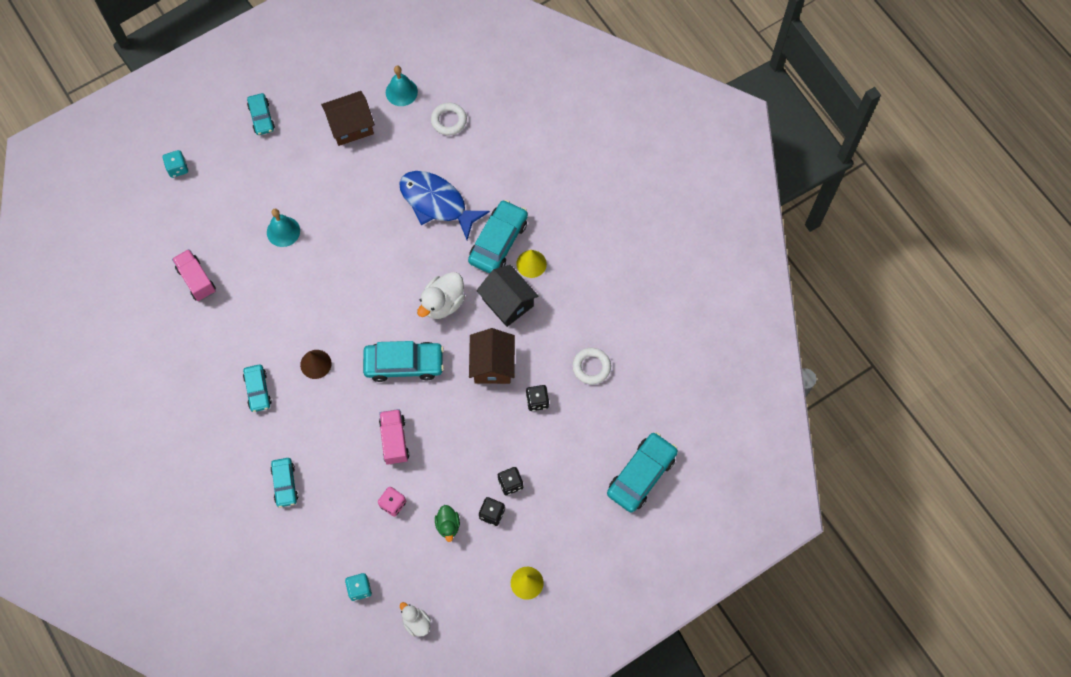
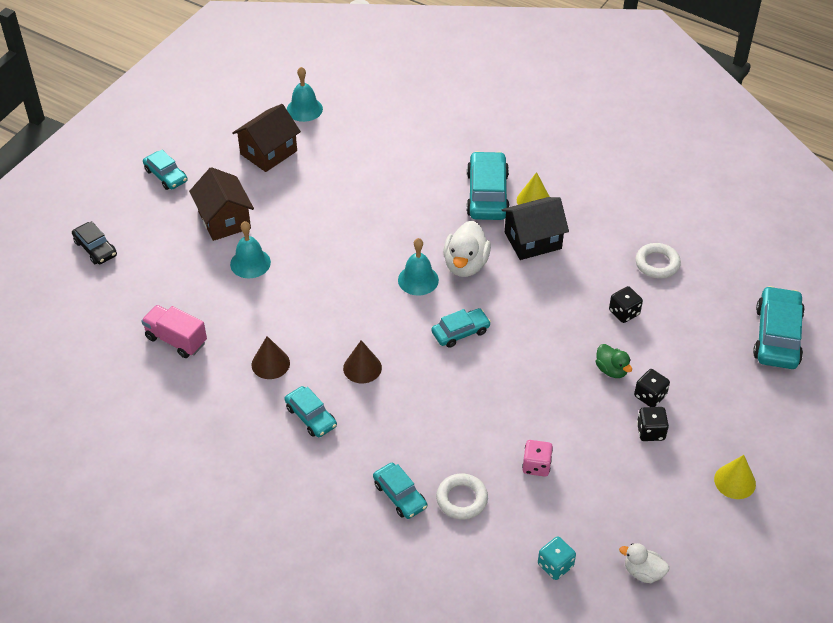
camera: 25 degrees left, 20 degrees down
(178, 168) = (95, 248): turquoise dice -> black car
(252, 331) = (270, 364): none -> brown cone
(394, 440) = (497, 405): pink truck -> none
(399, 302) = (418, 280): none -> turquoise bell
(404, 364) = (460, 332): turquoise car -> turquoise car, size x0.60
(437, 203) = (402, 184): blue fish -> none
(448, 525) = (611, 461): green duck -> green duck (611, 370)
(449, 121) = (369, 116): white ring -> white ring (462, 499)
(492, 364) = (555, 298): brown house -> brown house (224, 220)
(507, 302) = (533, 240): black house -> black house turned 45 degrees counterclockwise

